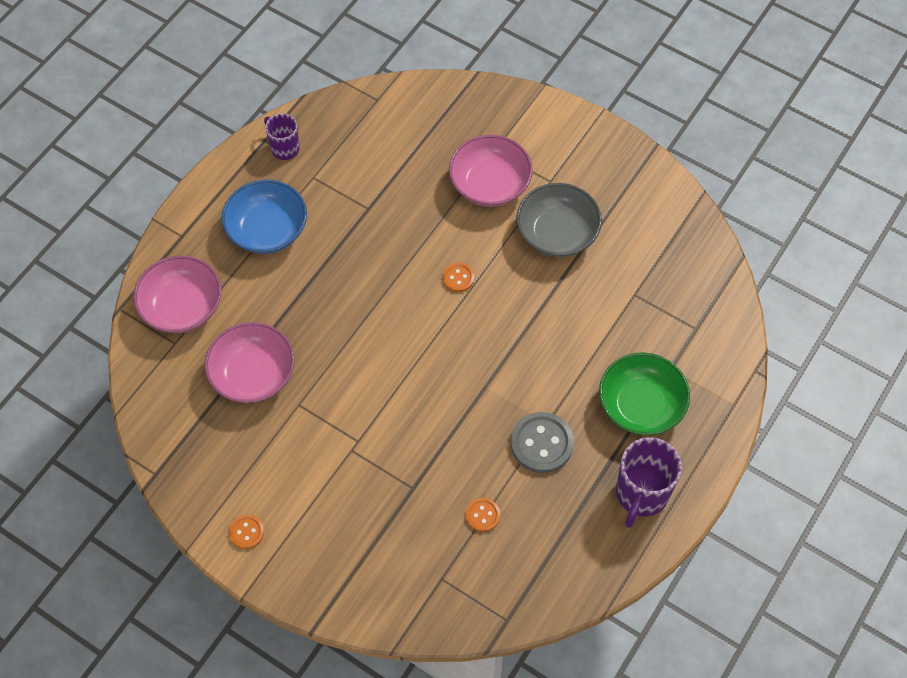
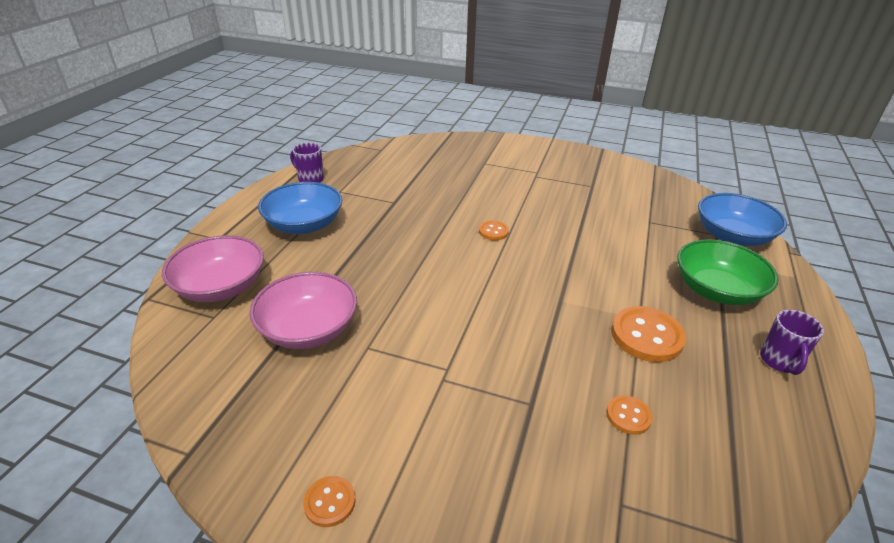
camera: 15 degrees left, 25 degrees down
(490, 184) = (491, 179): pink bowl -> none
(541, 443) = (646, 336): grey button -> orange button
(557, 233) = (561, 197): grey bowl -> none
(641, 494) = (779, 361): purple mug -> purple mug, size x0.61
(710, 335) = (732, 236): none -> blue bowl

